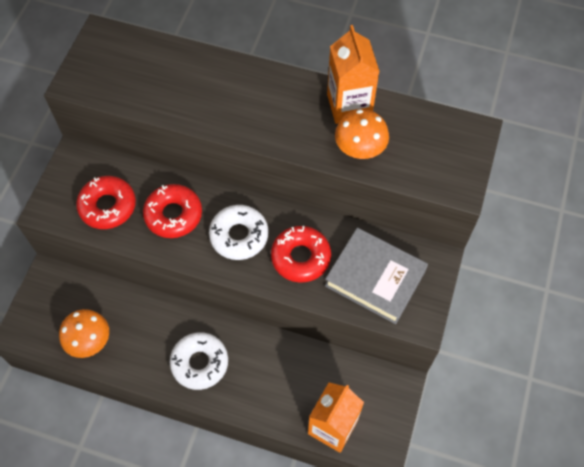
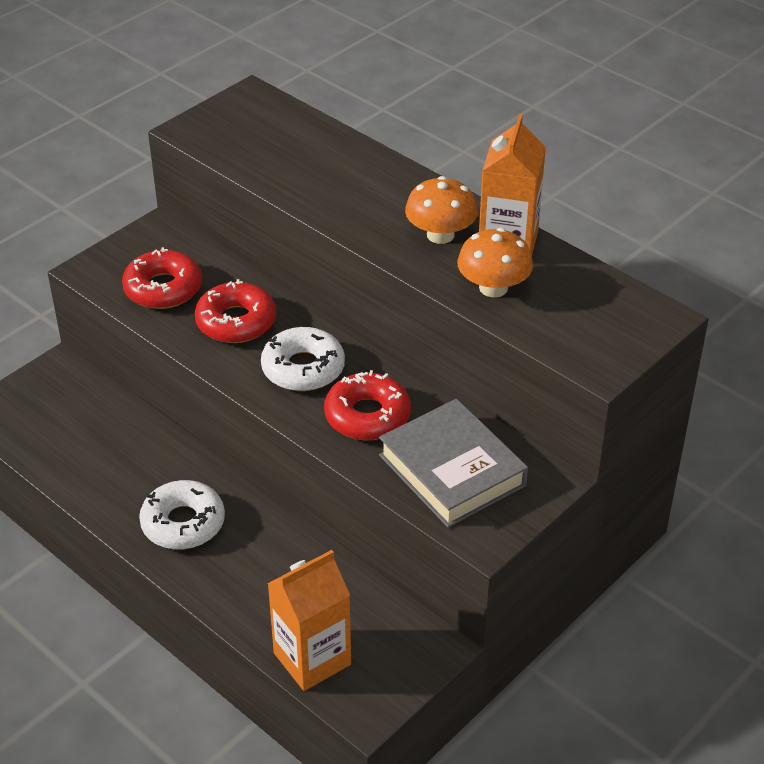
camera: 25 degrees right, 20 degrees down
(89, 340) = (63, 450): orange mushroom -> orange mushroom (440, 235)

